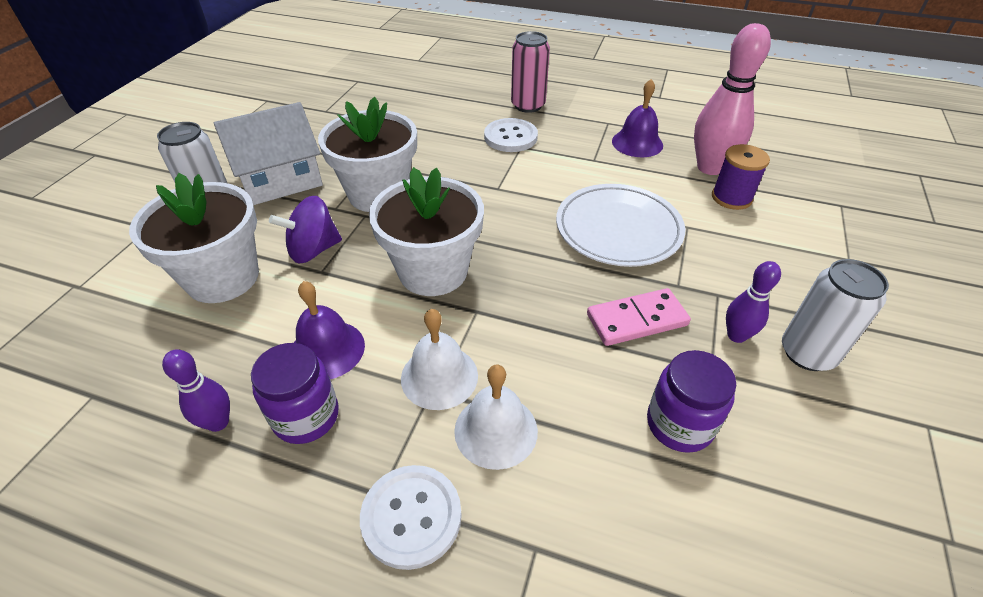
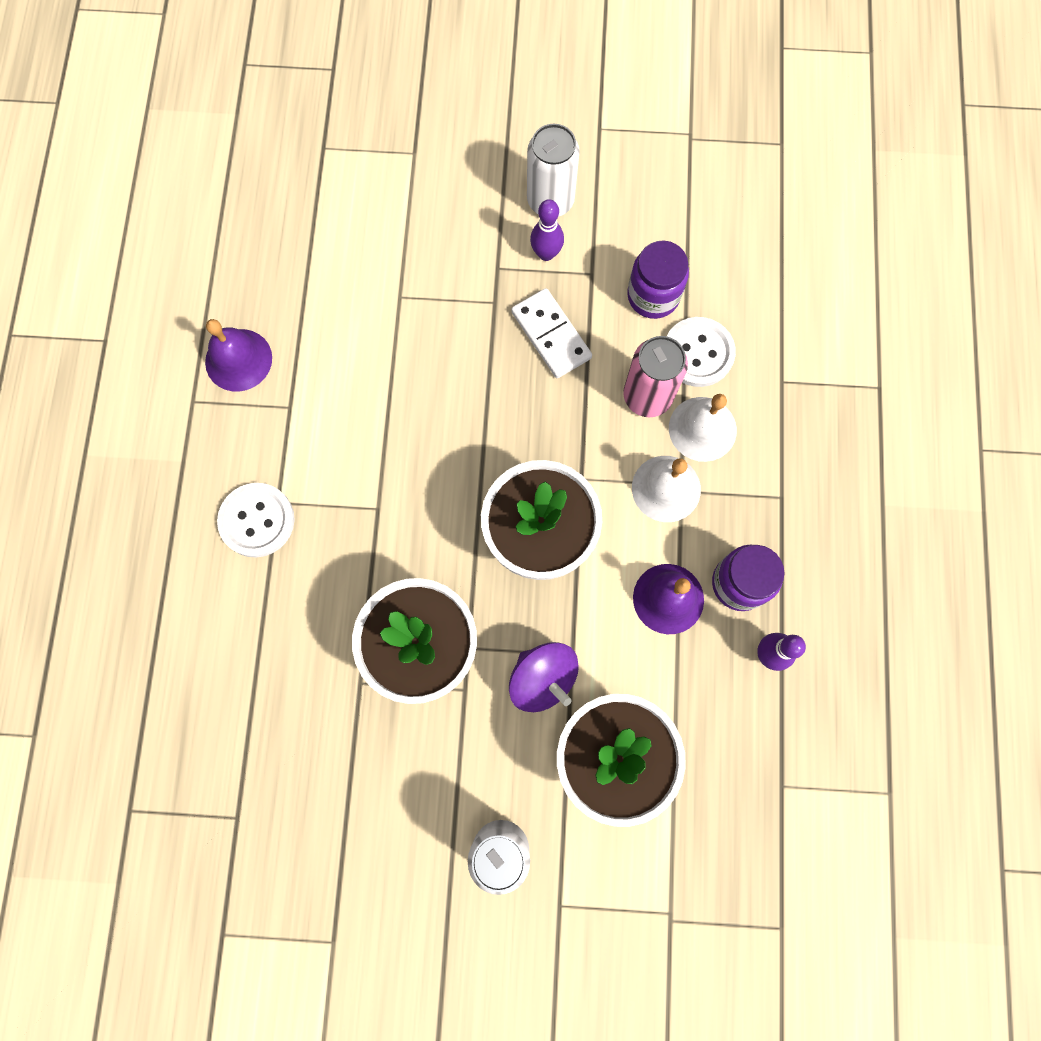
camera: 105 degrees left, 30 degrees up
(280, 179) = (425, 791): white house -> none
(411, 517) = (790, 469): white button -> white button (698, 353)
(528, 105) = (164, 516): pink can -> pink can (647, 396)
(618, 229) = (422, 364): white plate -> none
(636, 319) = (551, 335): pink domino -> white domino
(710, 167) = (278, 274): pink bowling pin -> none
(731, 198) = (335, 253): purple spool -> none

